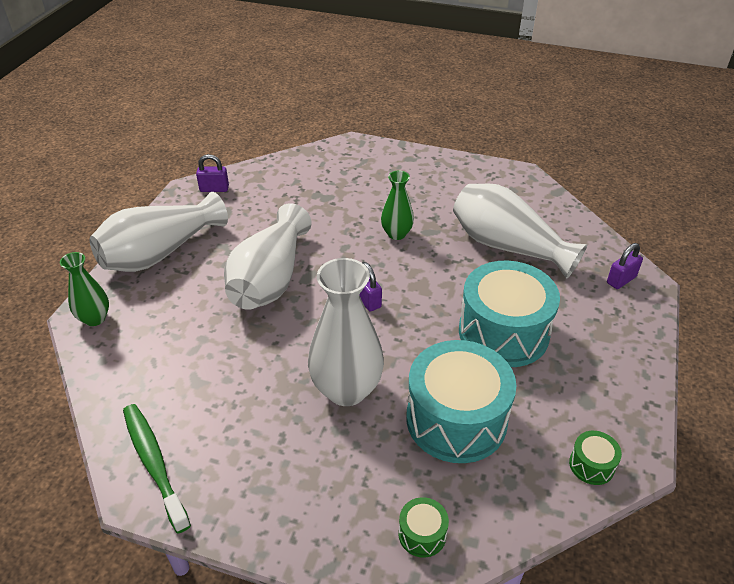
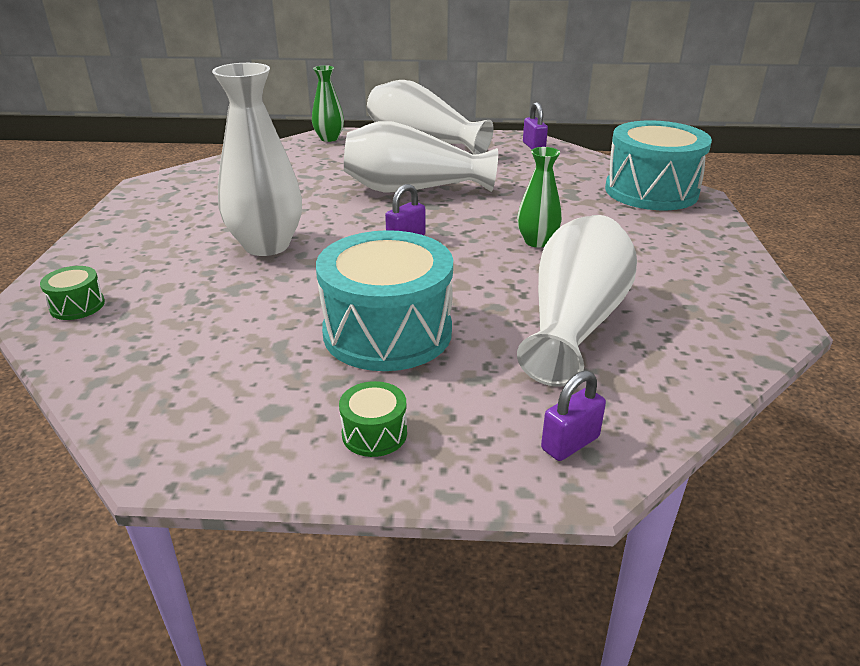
camera: 75 degrees right, 10 degrees down
(154, 464) = (176, 184): green toothbrush -> none
(456, 419) = (230, 311): turquoise drum -> turquoise drum (651, 191)
(591, 465) = (155, 419): green drum -> green drum (374, 433)
(621, 280) = (570, 443): purple padlock -> purple padlock turned 75 degrees counterclockwise

